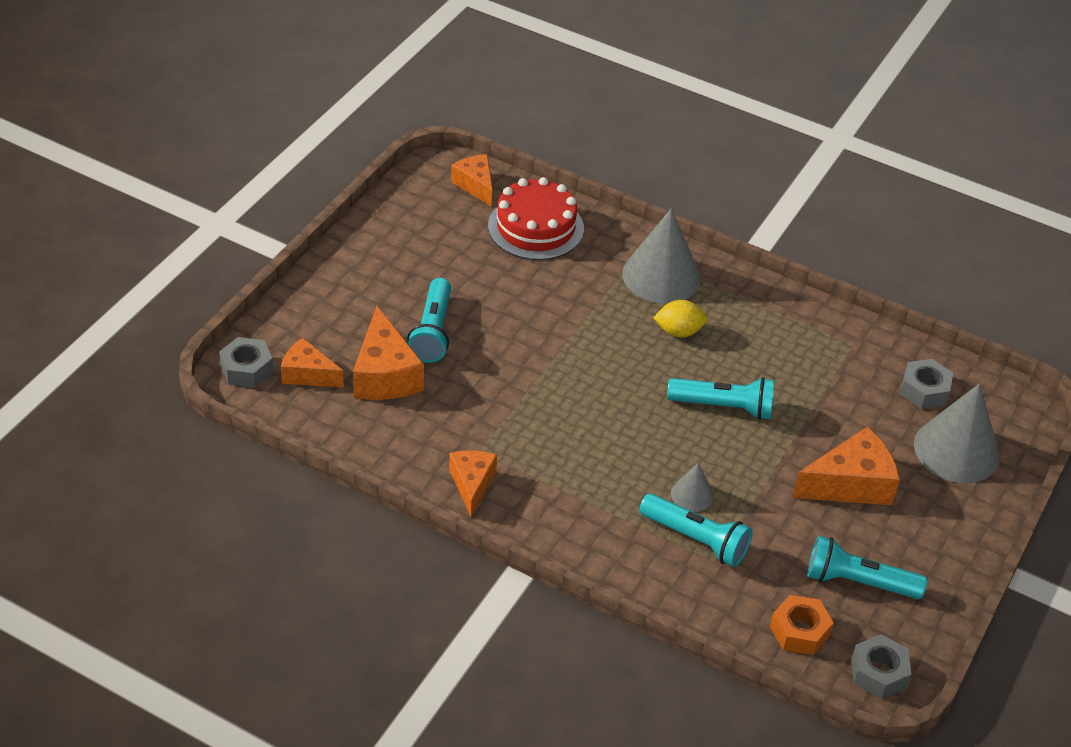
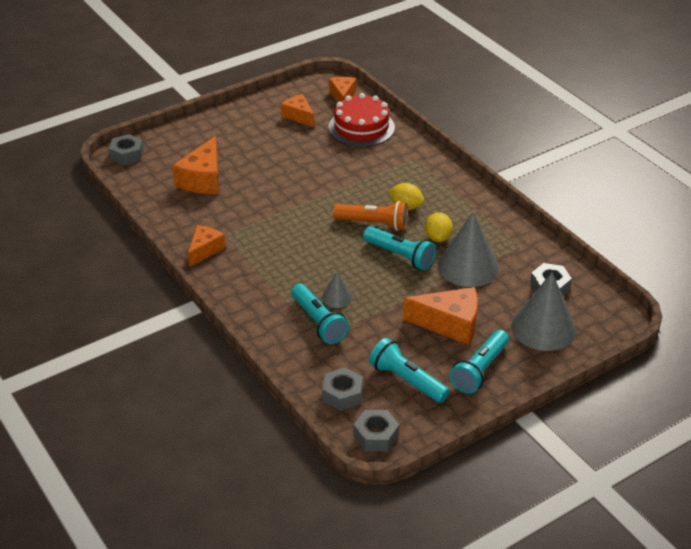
camera: 30 degrees right, 5 degrees down
(308, 374) = (159, 167): orange cheese -> orange cheese (298, 116)
(432, 331) = (250, 165): turquoise flashlight -> turquoise flashlight (480, 370)
(658, 370) = (374, 224): none -> orange flashlight
(661, 276) = (420, 174): grey cone -> grey cone (468, 266)
(749, 364) = (438, 237): none -> yellow lemon
(799, 631) = (342, 394): orange nut -> grey nut

